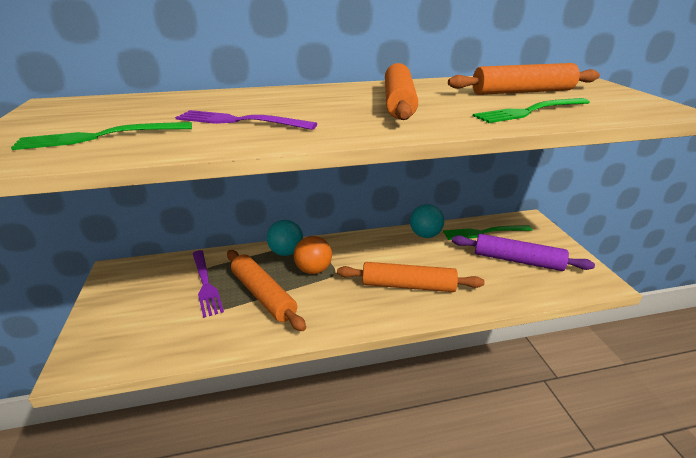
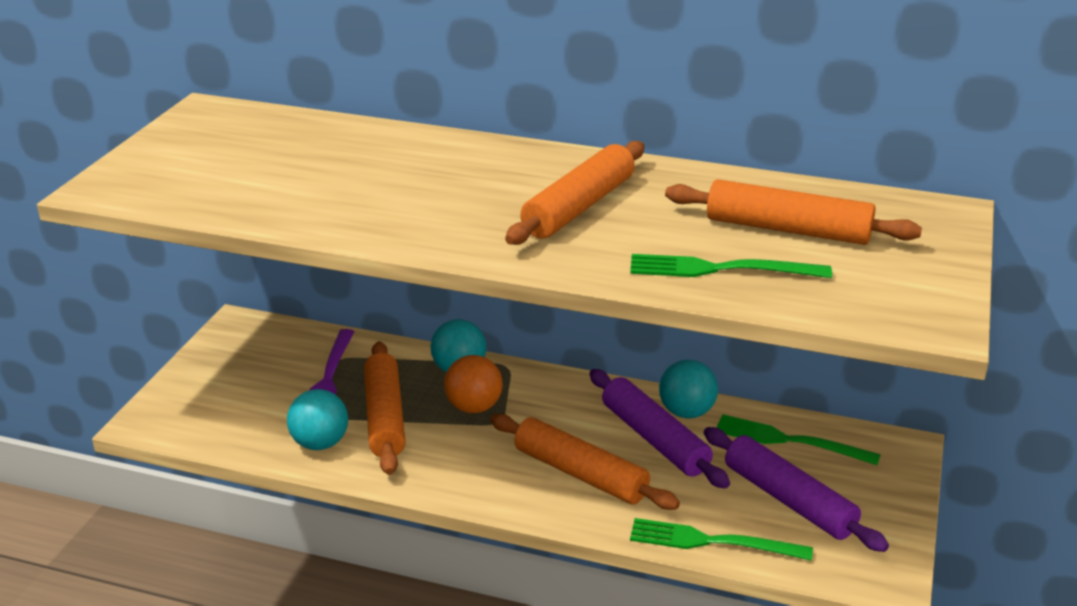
camera: 30 degrees right, 0 degrees up
(99, 137) = (213, 182): green fork -> green fork (710, 541)
(232, 328) = (320, 443): none -> turquoise ball
(238, 121) = (360, 192): purple fork -> none
(425, 253) = (654, 439): none -> purple rolling pin

